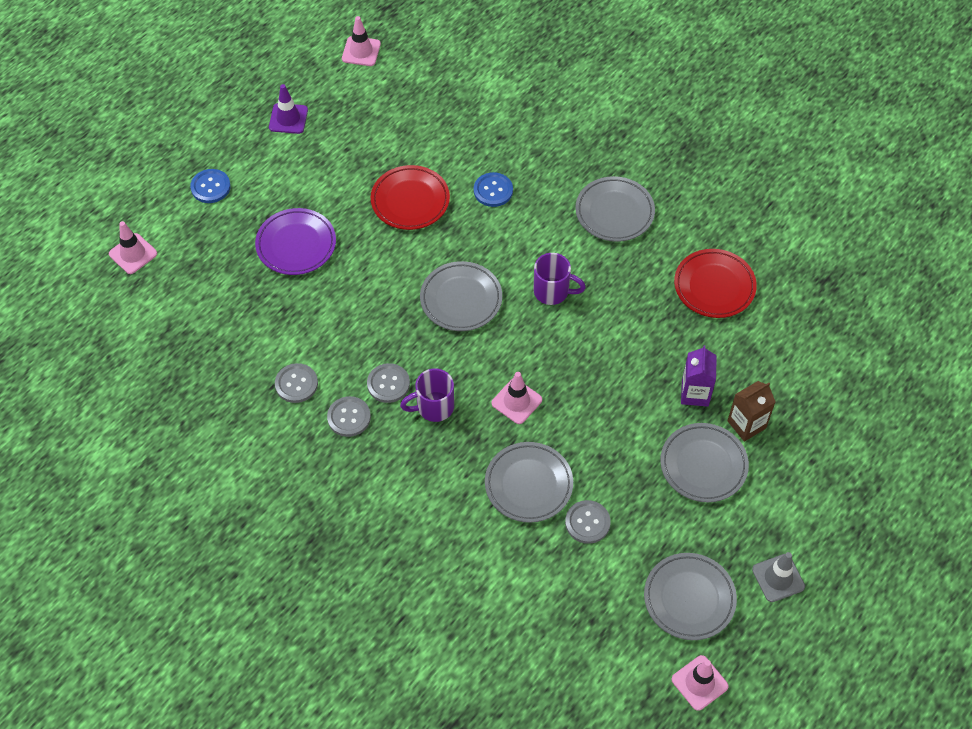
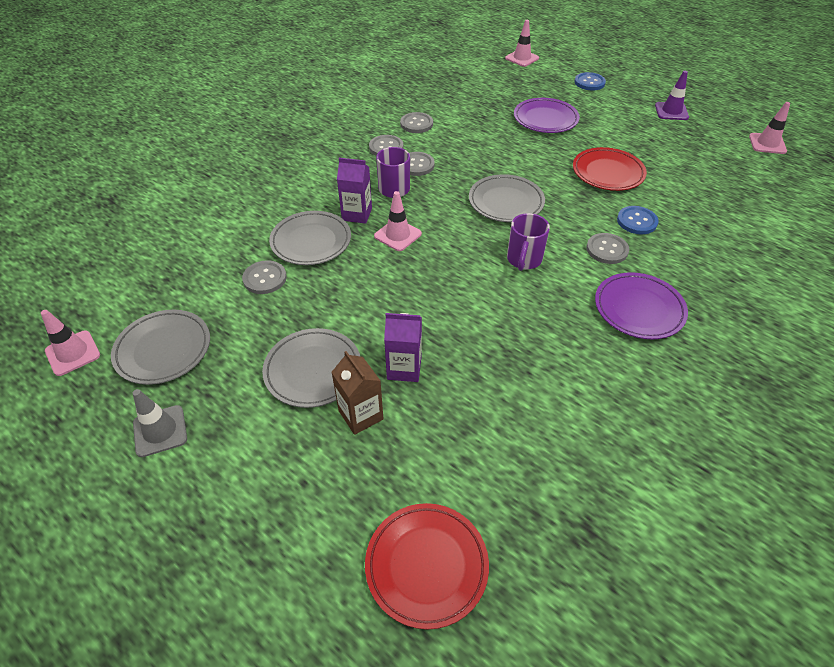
camera: 90 degrees right, 10 degrees down
(481, 442) = (357, 214): none -> purple carton
(536, 222) = (607, 249): none -> grey button
(614, 212) = (638, 309): grey plate -> purple plate
(714, 286) = (554, 396): red plate -> red plate (426, 566)

